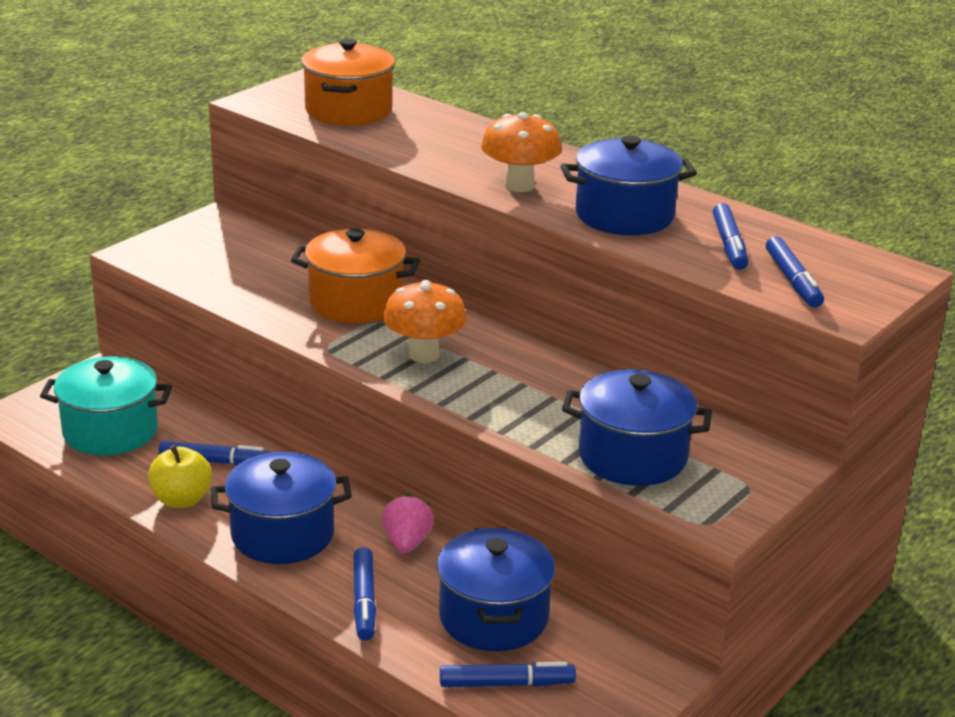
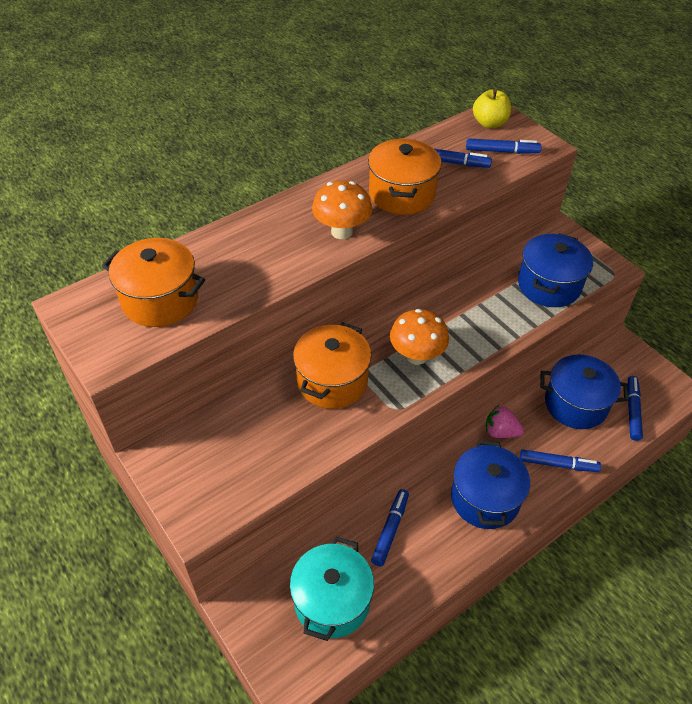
camera: 75 degrees left, 20 degrees up
(181, 499) = (435, 557): yellow apple -> yellow apple (489, 123)
(624, 215) = (402, 194): blue pot -> orange pot

